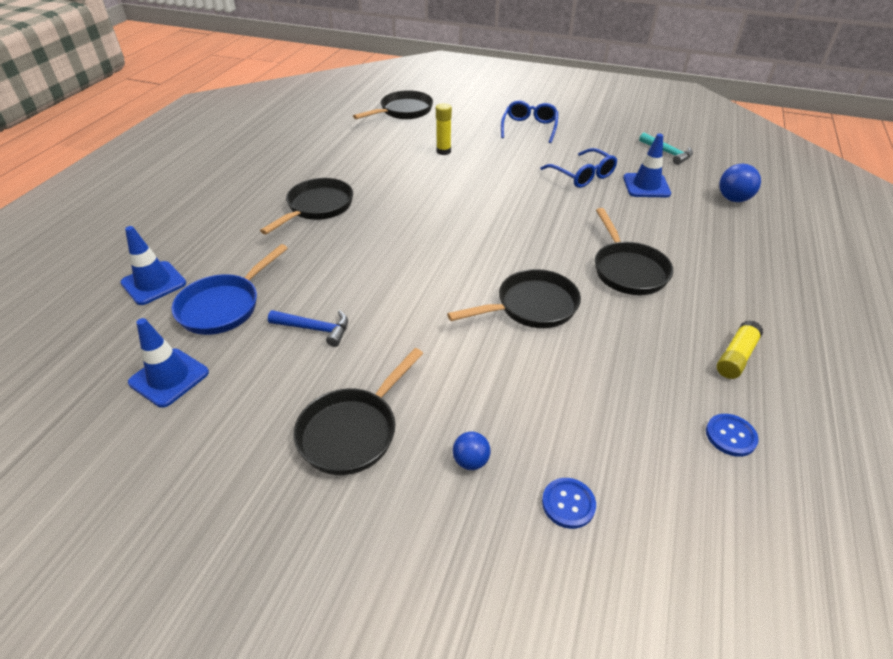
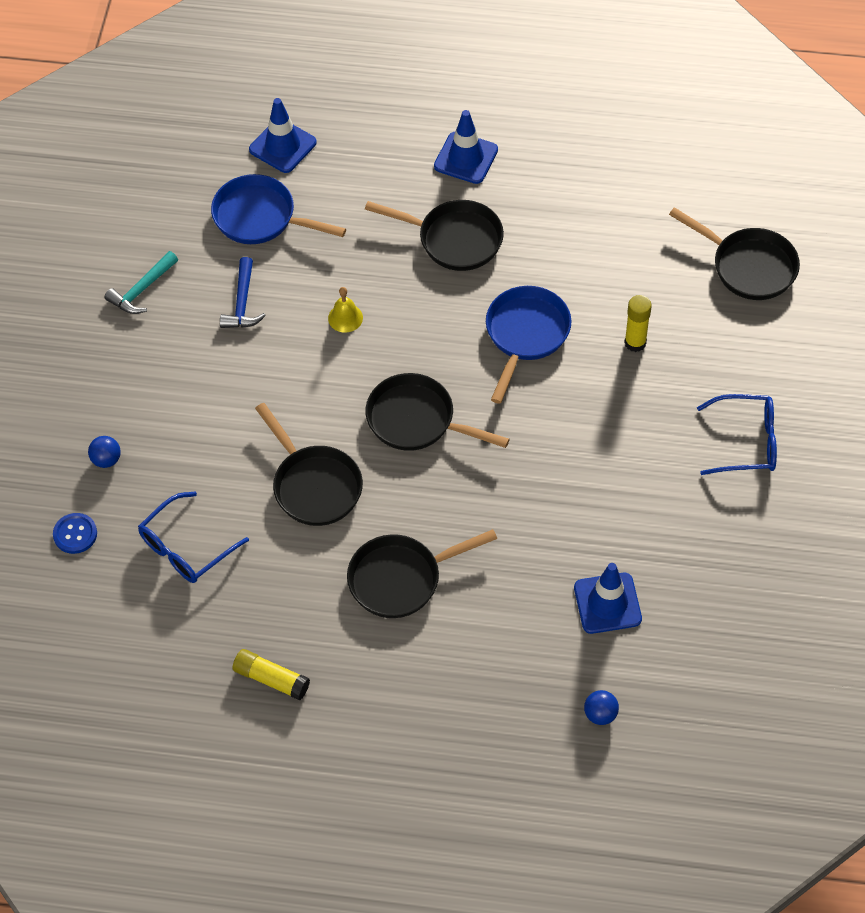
camera: 80 degrees right, 15 degrees up
(169, 377) = (161, 215): blue traffic cone -> blue traffic cone (466, 158)
(352, 431) = (124, 368): black pan -> black pan (416, 420)
(363, 269) = (345, 318): none -> yellow bell
(419, 189) = (525, 335): none -> blue pan
(582, 175) = (615, 521): blue glasses -> blue glasses (187, 547)
(667, 153) = (719, 635): turquoise hammer -> turquoise hammer (142, 290)
(730, 436) = (164, 662): blue button -> none
(733, 199) = (600, 714): blue ball -> blue ball, size x0.64

